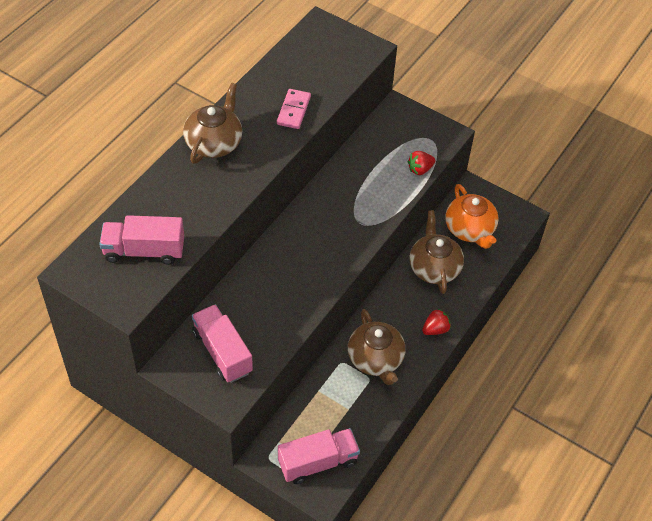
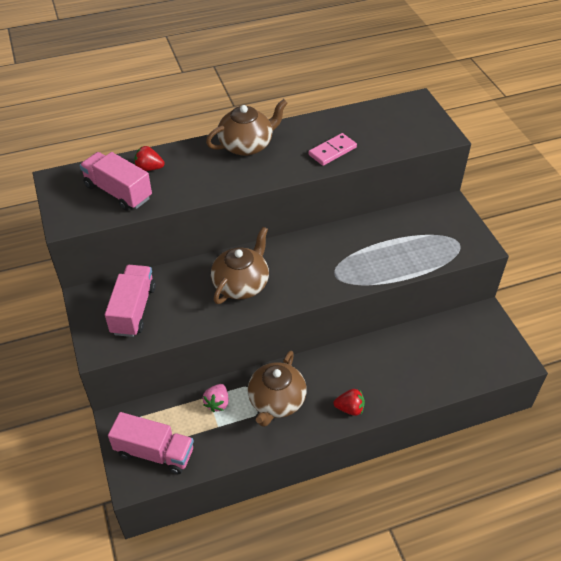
camera: 40 degrees right, 5 degrees down
(330, 391) = (217, 403): none -> pink strawberry
(420, 169) = (427, 261): red strawberry -> red strawberry (149, 168)
(434, 268) = (394, 358): brown teapot -> brown teapot (241, 284)
(470, 229) = (455, 345): orange teapot -> none

